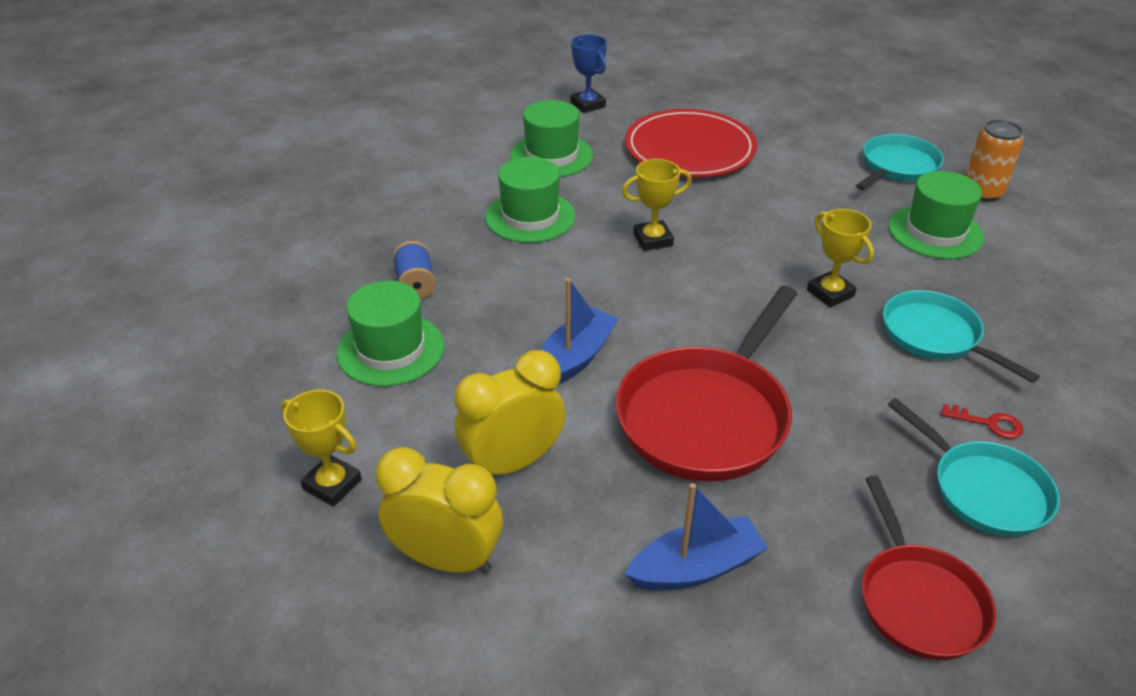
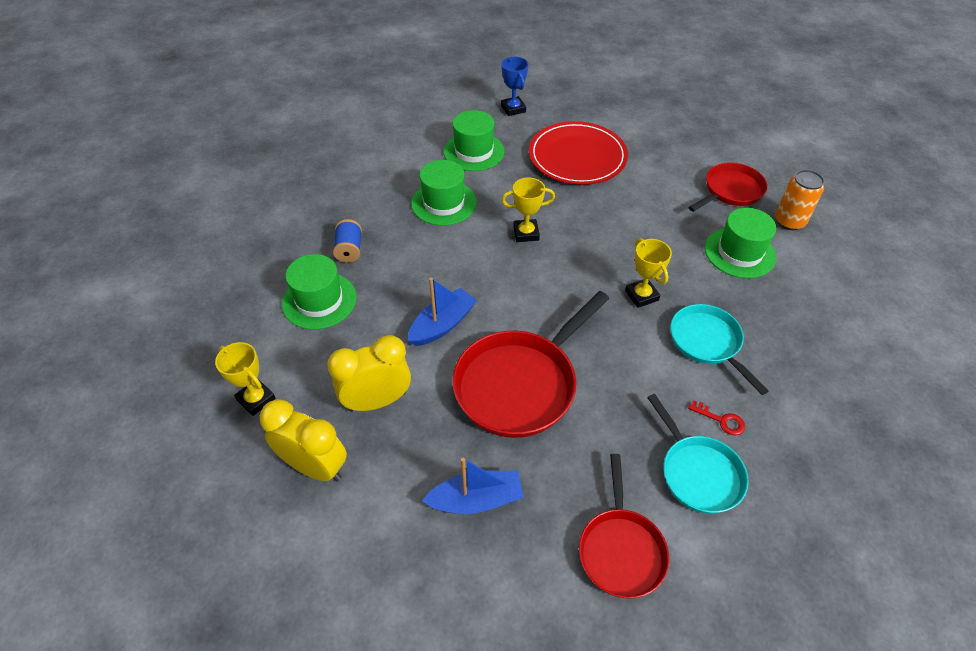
camera: 10 degrees right, 10 degrees up
(897, 167) = (730, 191): turquoise pan -> red pan

